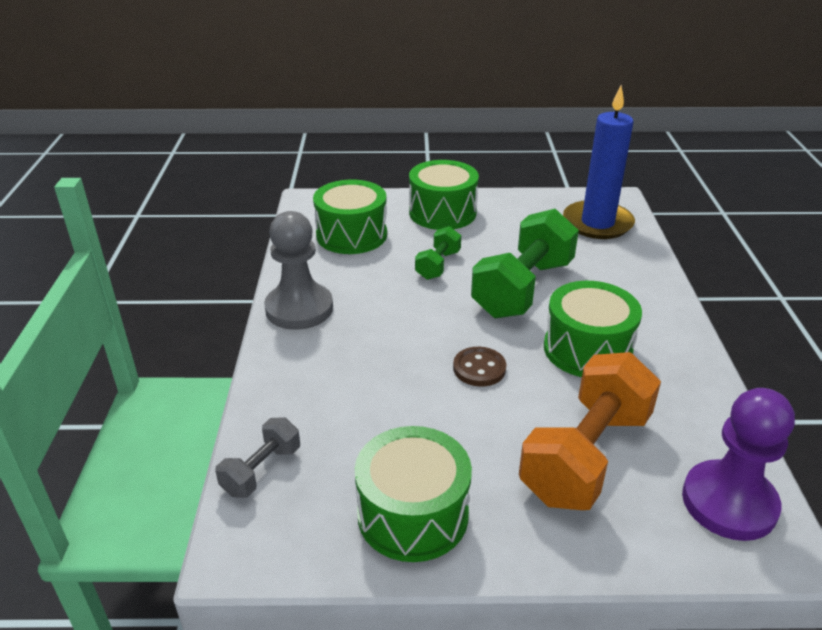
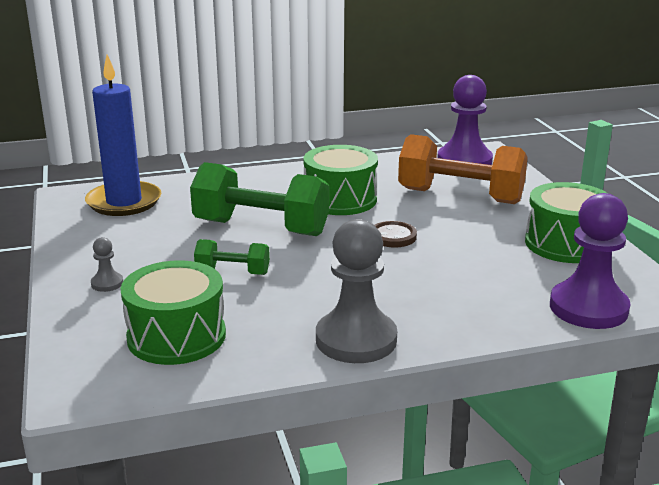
camera: 105 degrees left, 10 degrees down
(261, 470) = (588, 308): grey dumbbell -> purple pawn
(442, 212) = (107, 283): green drum -> grey pawn

